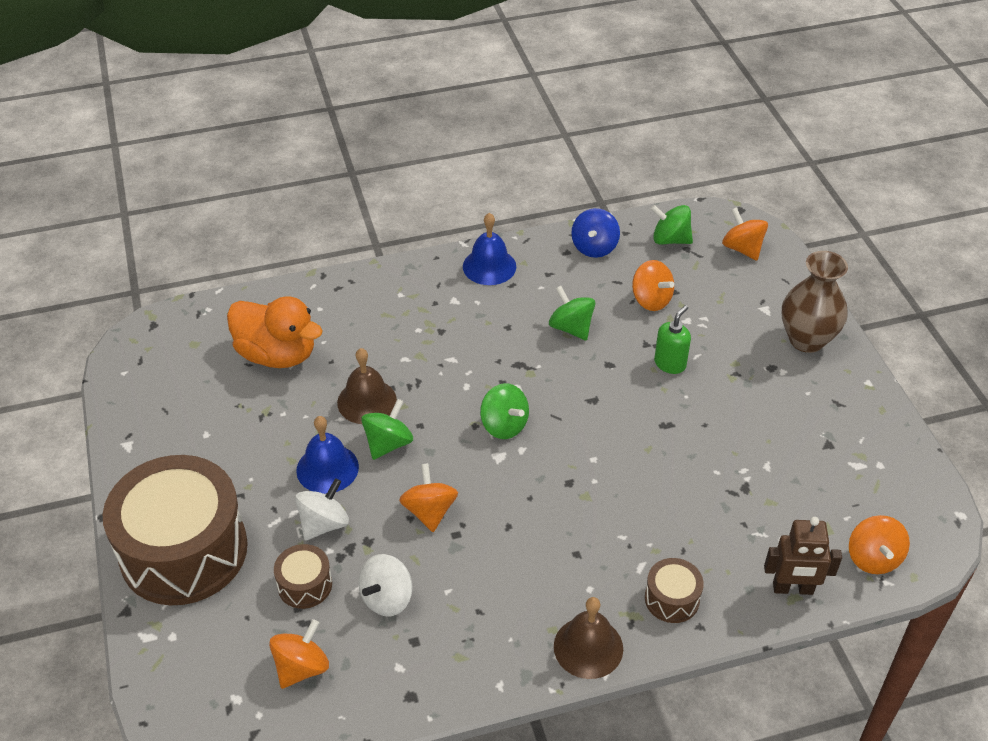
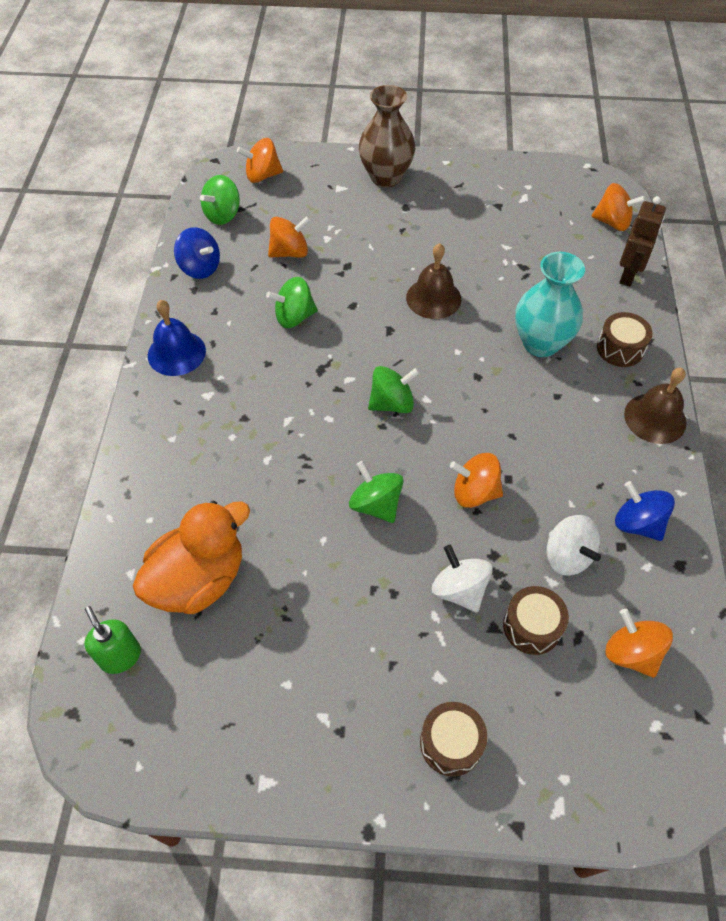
camera: 70 degrees left, 10 degrees up
(184, 550) = (451, 743): brown drum -> brown drum, size x0.42
(327, 468) = (387, 568): blue bell -> none
(367, 401) = (310, 509): brown bell -> brown bell (433, 298)
(446, 651) = (637, 523): none -> blue spinning top
(641, 525) = (540, 343): none -> turquoise vase
(670, 364) = (371, 265): green soap dispenser -> green soap dispenser (120, 656)

